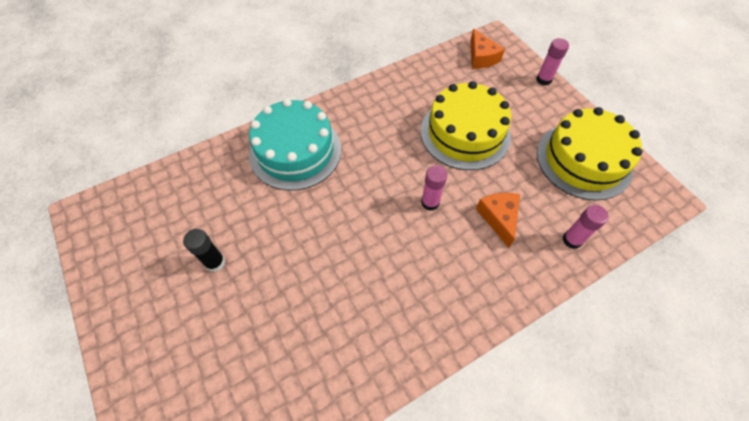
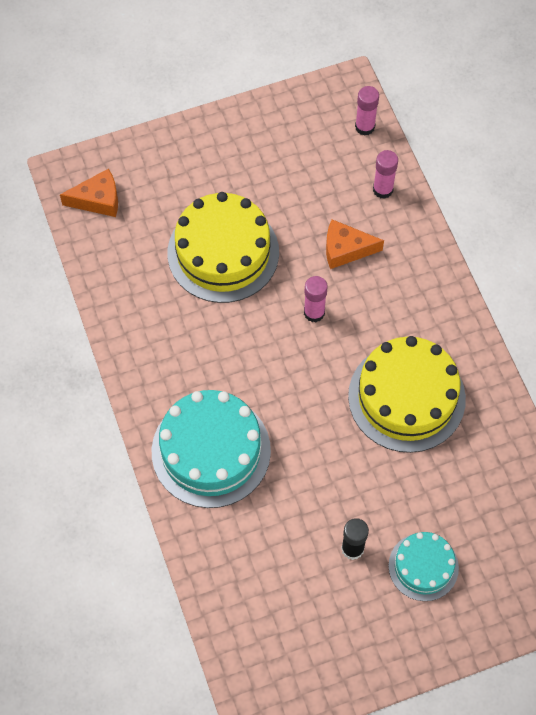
camera: 80 degrees left, 5 degrees up
(197, 325) = (423, 566): none -> turquoise cake
(543, 79) = (156, 141): pink glue stick -> pink glue stick (365, 127)
(583, 160) = (287, 143): yellow cake -> yellow cake (406, 397)

